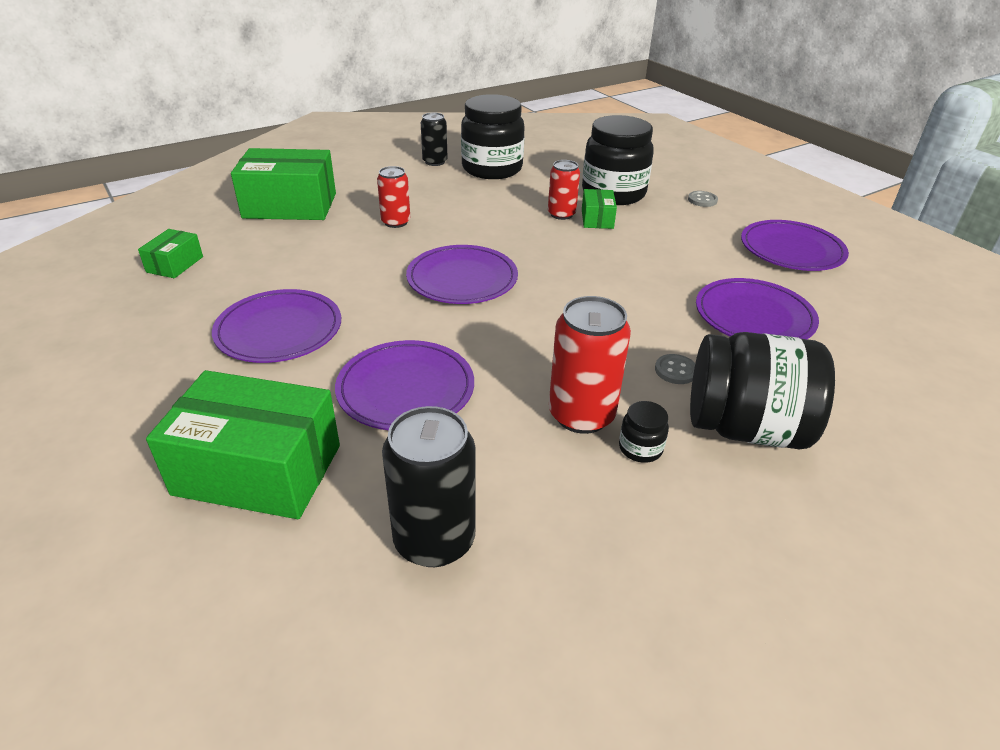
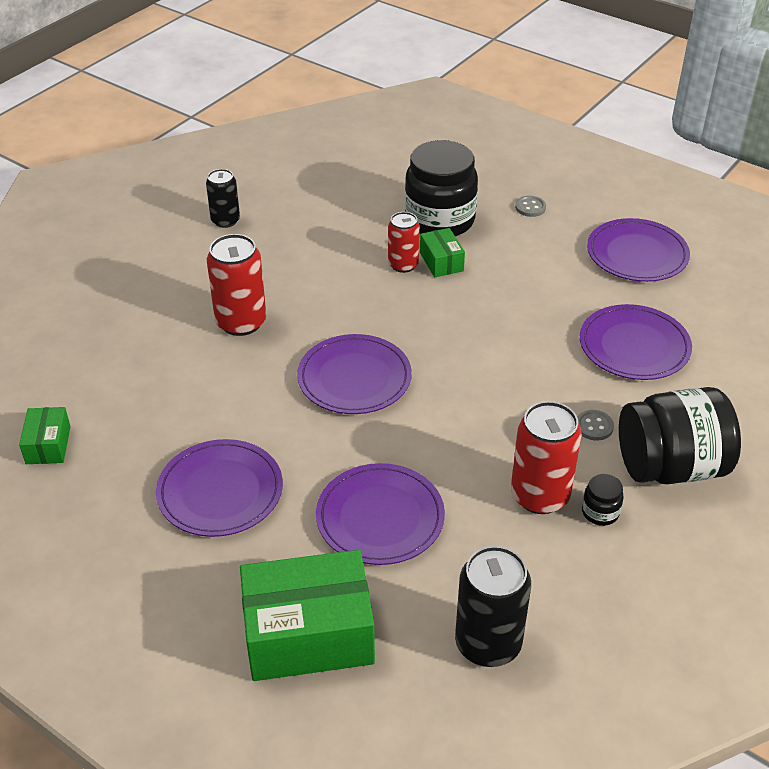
camera: 20 degrees left, 5 degrees up
(290, 206) = (110, 330): green box -> none
(396, 222) = (241, 322): red can -> red can, size x1.59
(492, 169) = (294, 216): black jar -> none

